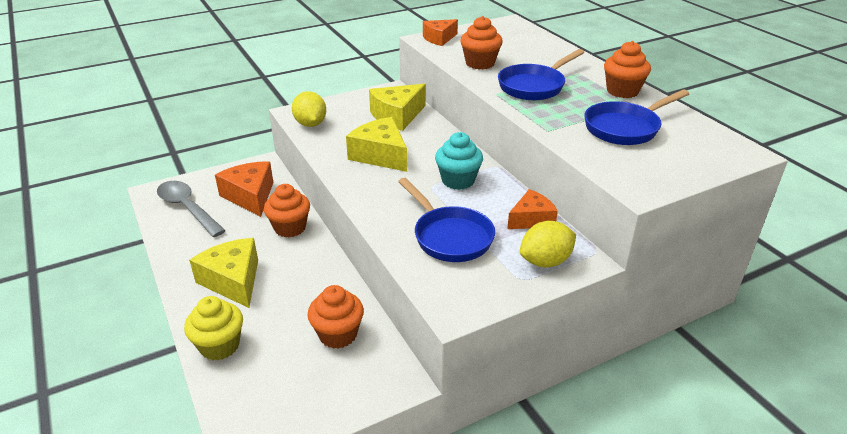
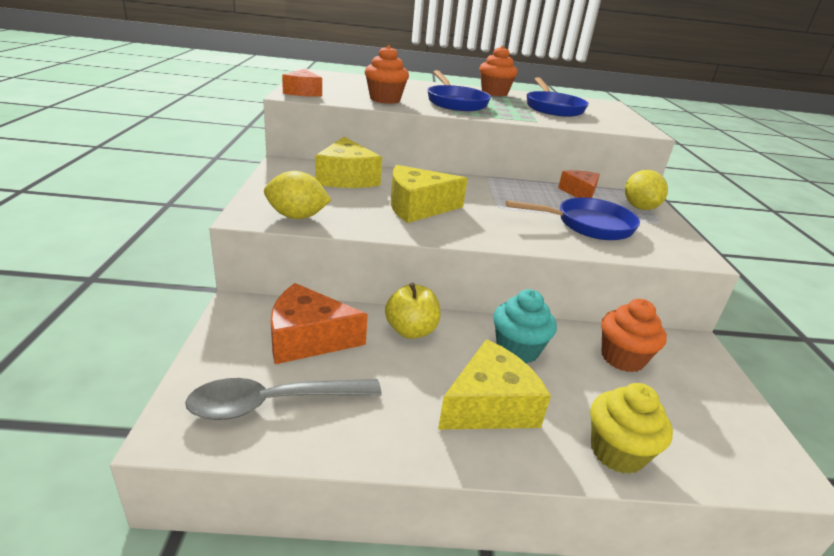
camera: 65 degrees left, 5 degrees down
(233, 281) = (490, 405): yellow cheese -> yellow cheese turned 150 degrees clockwise
(290, 228) = (411, 330): orange cupcake -> yellow apple
(458, 180) = (499, 195): turquoise cupcake -> turquoise cupcake (517, 350)

